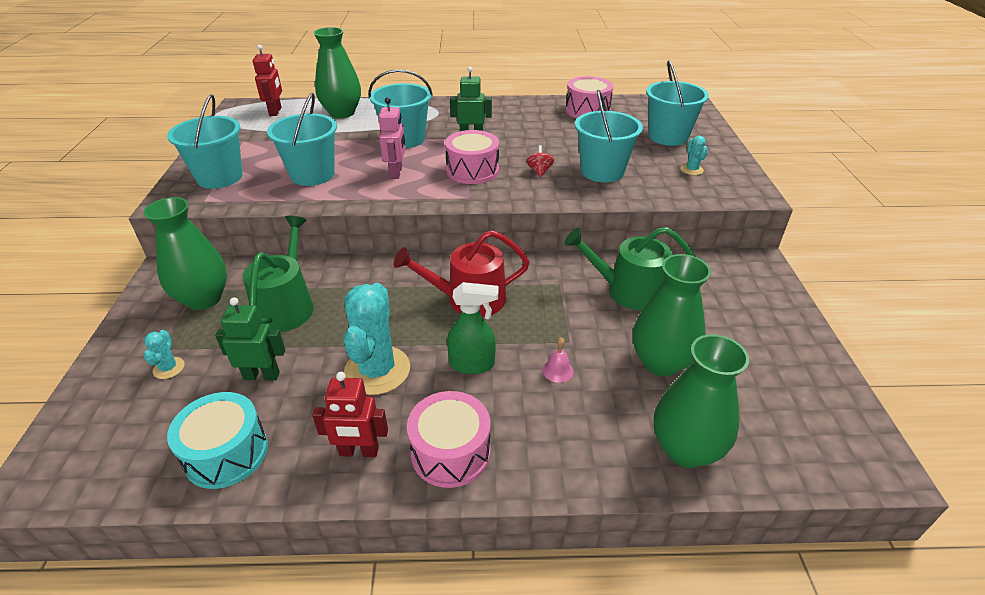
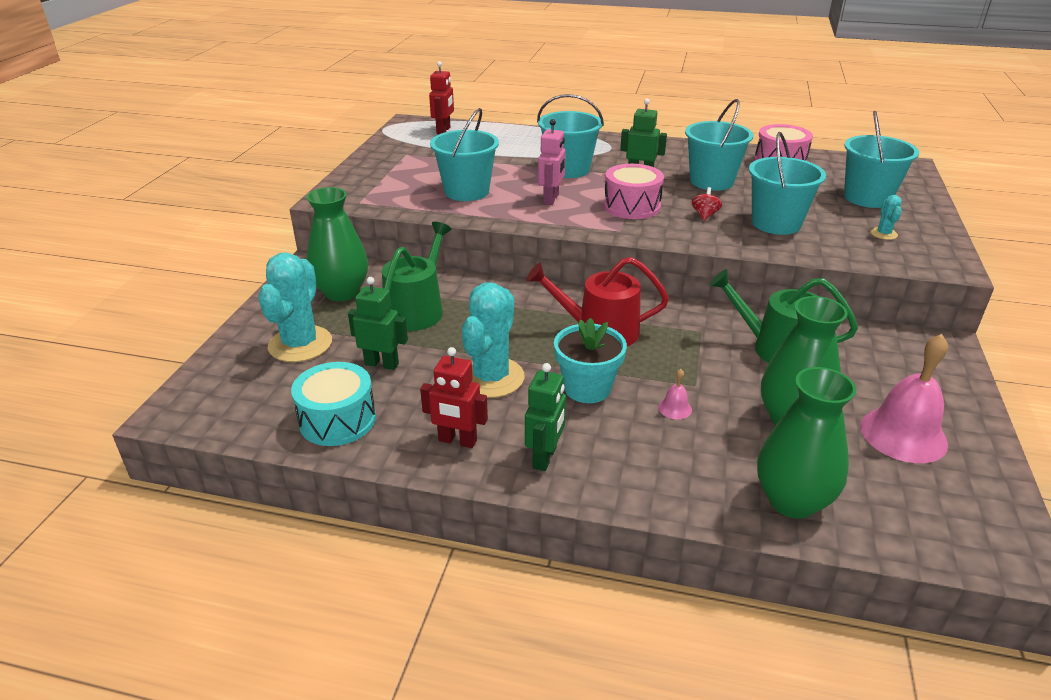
camera: 15 degrees right, 5 degrees down
(169, 368) = (300, 344): turquoise cactus -> turquoise cactus, size x2.22
(219, 177) = (378, 184): turquoise bucket -> turquoise bucket (711, 181)
(342, 113) = (510, 138): green vase -> none
(450, 452) = (545, 457): pink drum -> green robot
(472, 364) = (587, 388): green spray bottle -> turquoise flower pot
(754, 358) = (903, 434): none -> pink bell

